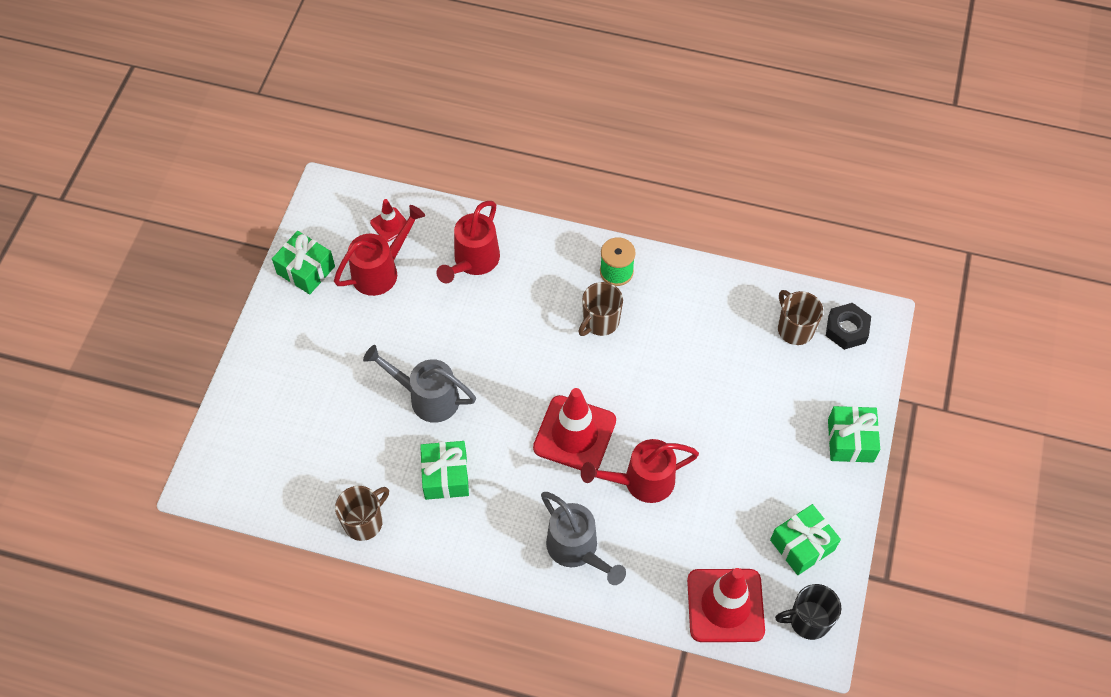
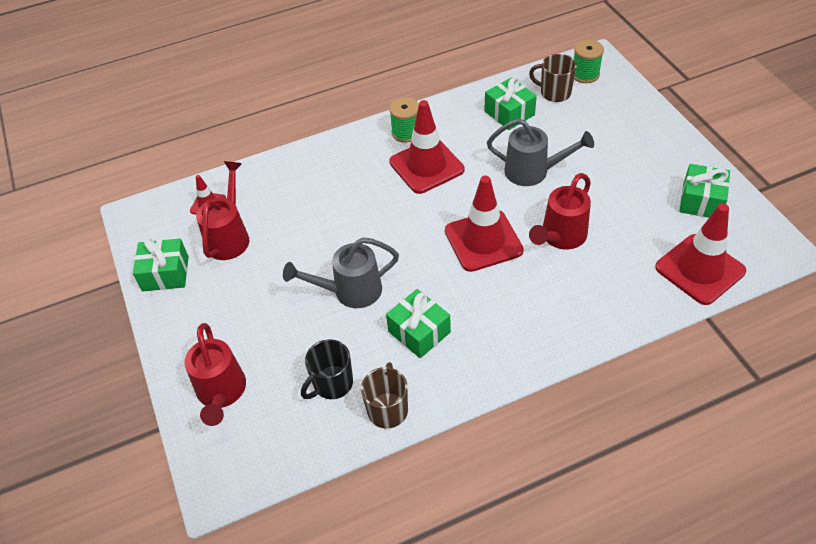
camera: 35 degrees left, 10 degrees down
(473, 262) = (297, 188): red watering can -> red watering can (221, 393)
(577, 550) = (566, 309): grey watering can -> grey watering can (533, 172)
(600, 321) = (426, 166): brown mug -> red traffic cone
(808, 620) = (757, 239): black mug -> black mug (332, 384)
(846, 329) = (585, 74): black nut -> green spool
(850, 440) = (658, 127): green gift -> green gift (509, 113)

